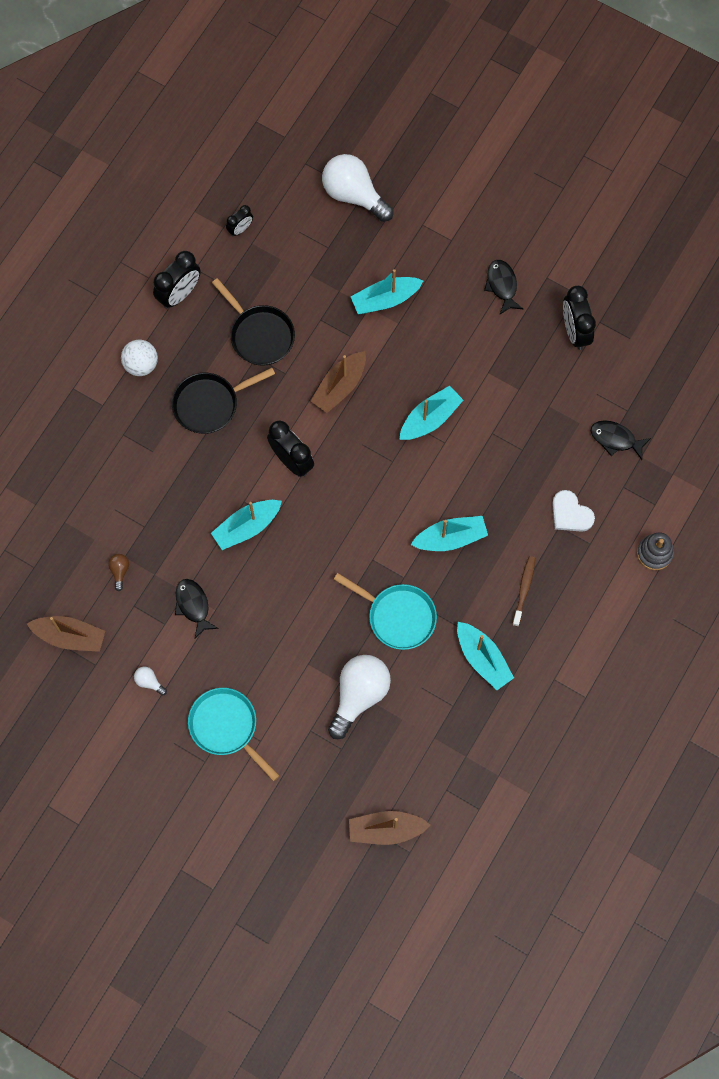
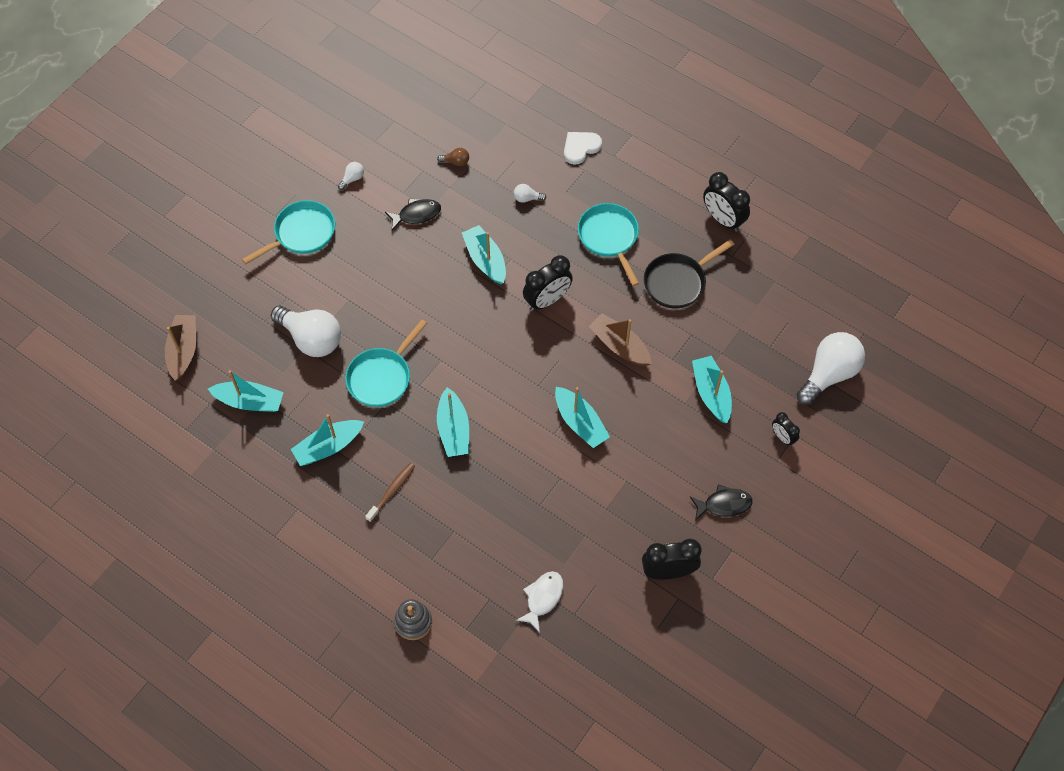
camera: 95 degrees right, 10 degrees down
(70, 636) = (402, 124): brown boat -> none
(141, 364) = (652, 186): white ball -> none
(164, 491) = (527, 198): none -> white light bulb
(210, 404) = (609, 238): black pan -> turquoise pan
(240, 229) = (790, 273): black clock -> black clock (782, 437)
(440, 747) = (250, 402): none -> turquoise boat
(524, 589) = (392, 491): brown toothbrush -> brown toothbrush turned 75 degrees counterclockwise
(570, 513) = (466, 544): white heart -> white heart (580, 147)
(615, 439) = (543, 598): black fish -> white fish

